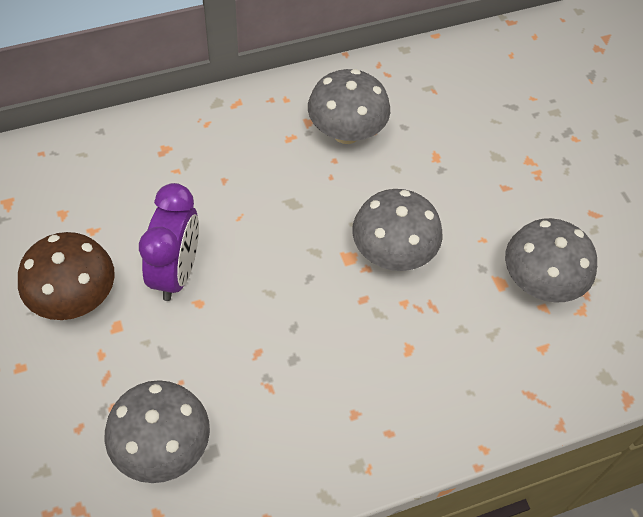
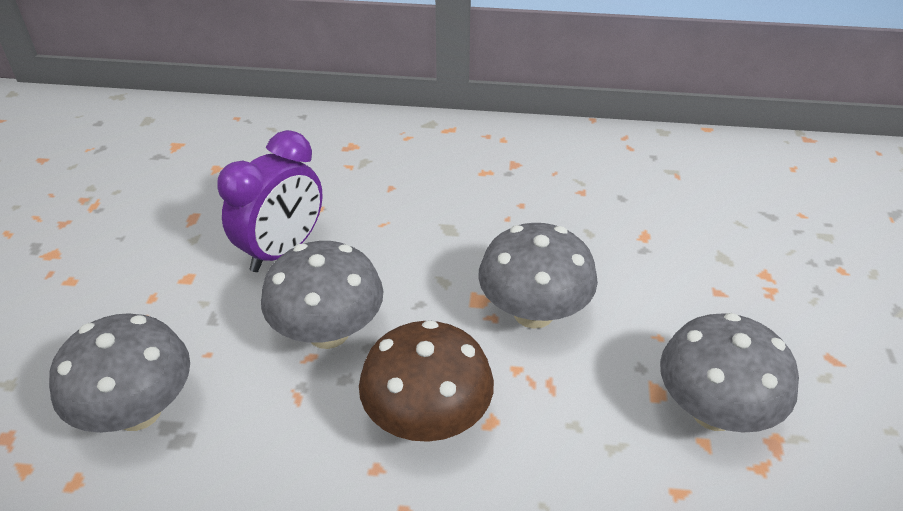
camera: 30 degrees right, 15 degrees down
(75, 298) = (169, 240): brown mushroom -> brown mushroom (427, 419)
(346, 132) = (550, 184): grey mushroom -> grey mushroom (328, 332)

